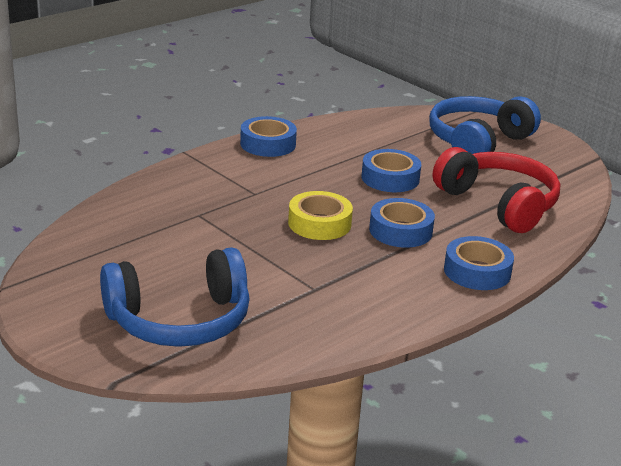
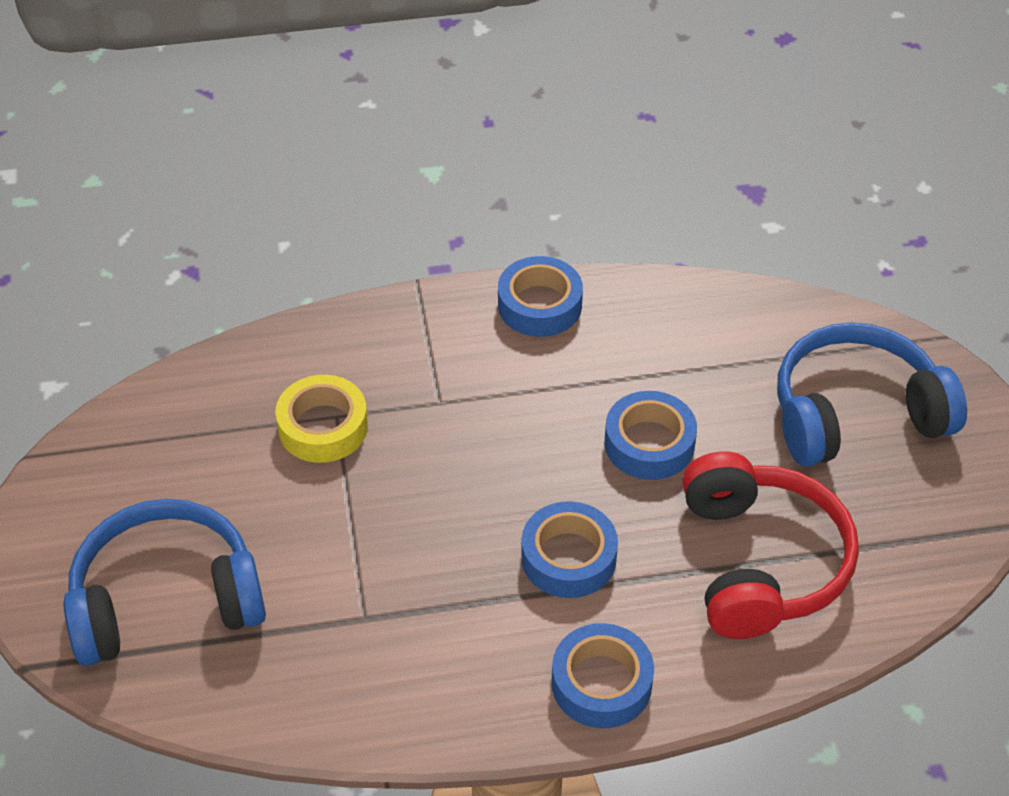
camera: 35 degrees right, 20 degrees up
(180, 320) = (166, 600): blue headphones -> blue headphones turned 150 degrees clockwise
(319, 223) = (473, 497): yellow tape -> yellow tape (323, 427)

